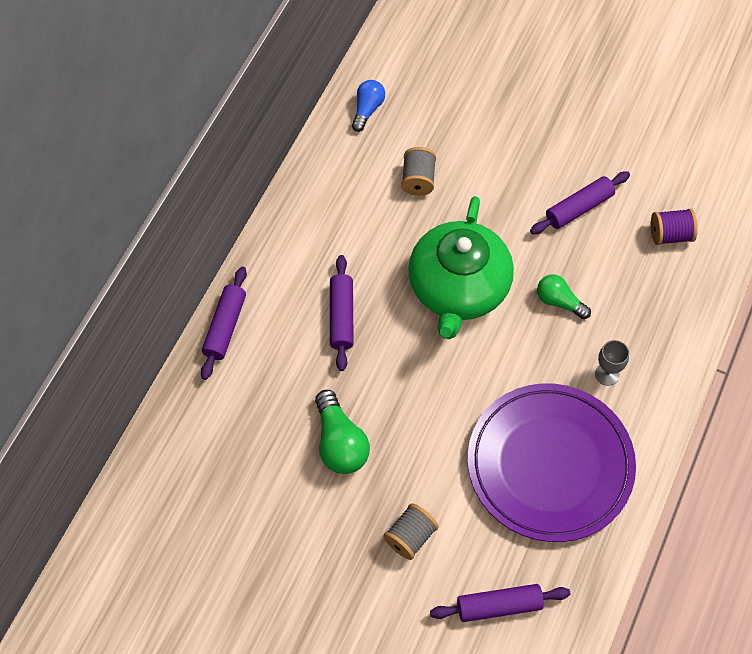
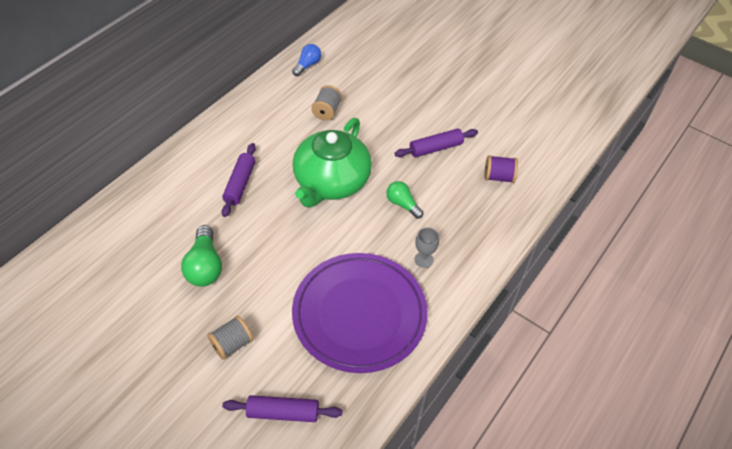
camera: 10 degrees right, 10 degrees down
(225, 327) = (155, 174): purple rolling pin -> none

